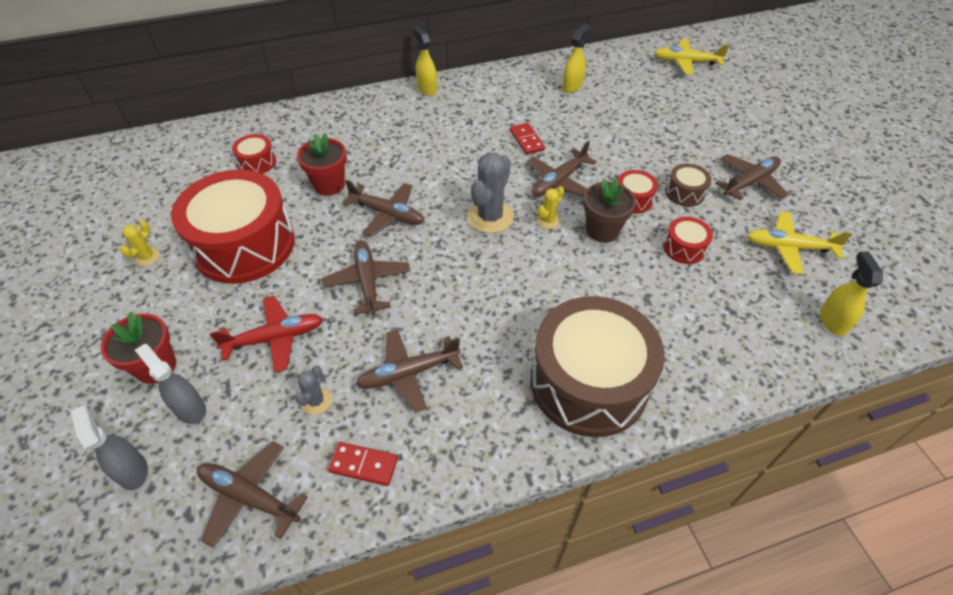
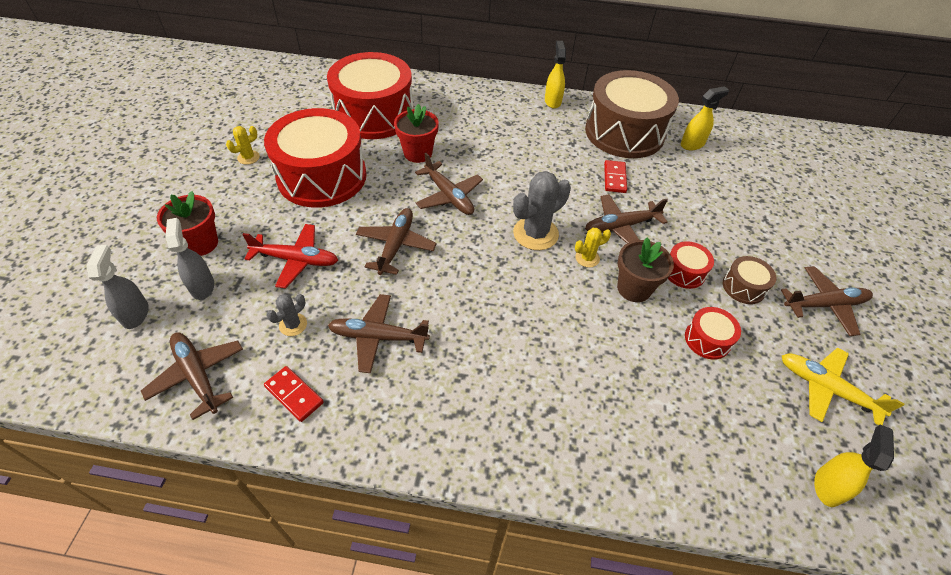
camera: 25 degrees right, 0 degrees up
(257, 162) = (374, 114): red drum -> red drum, size x2.38
(589, 382) = (528, 421): brown drum -> brown drum (624, 132)
(686, 62) = (831, 161): yellow plane -> none

